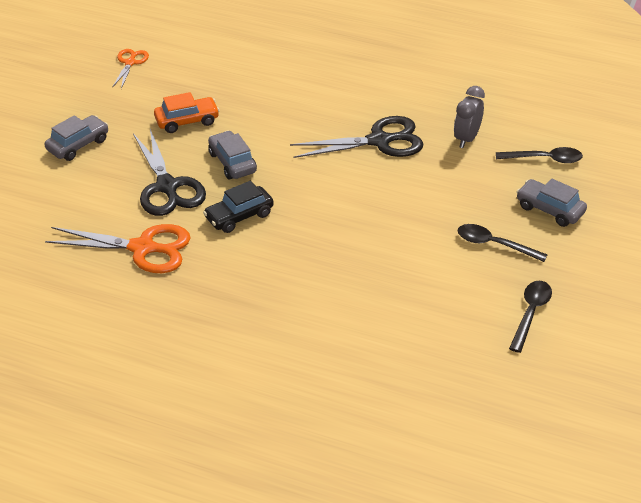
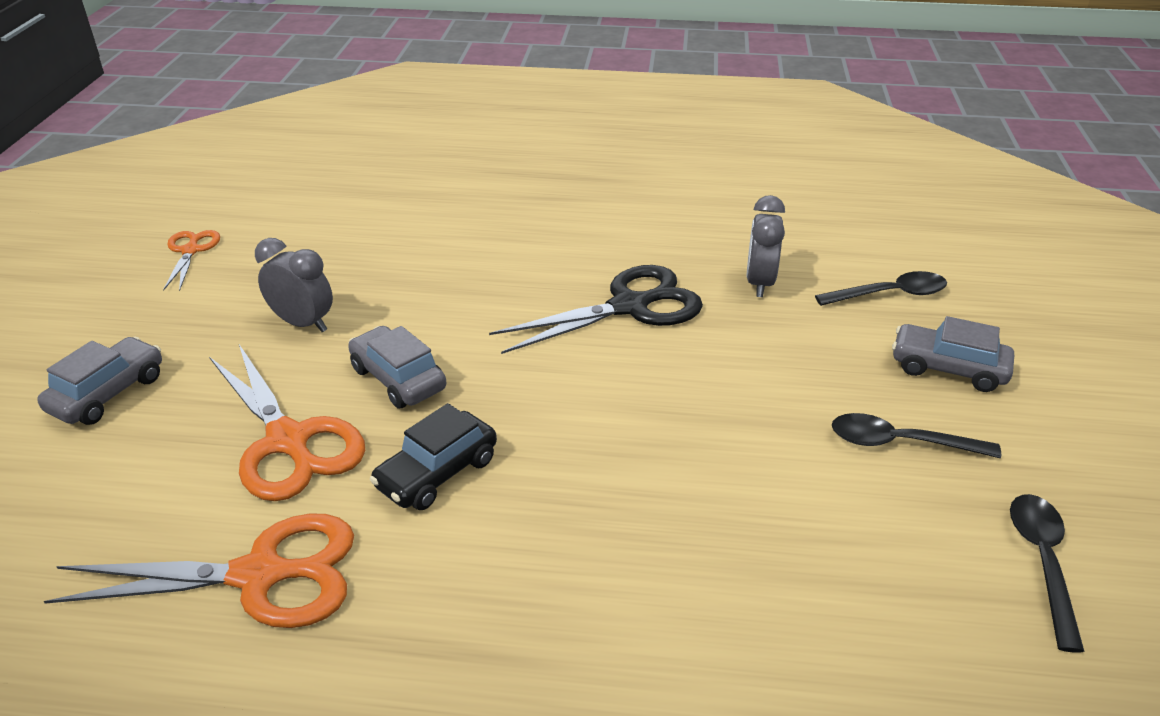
camera: 15 degrees left, 5 degrees down
(167, 186) = (288, 441): black scissors -> orange scissors
(187, 121) = (303, 323): orange car -> grey clock

